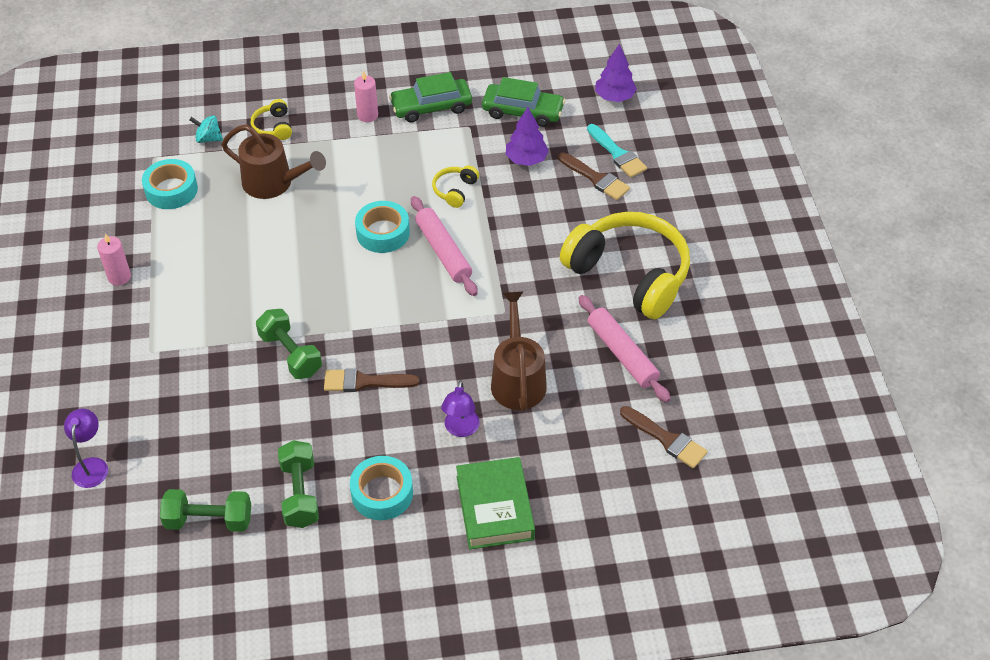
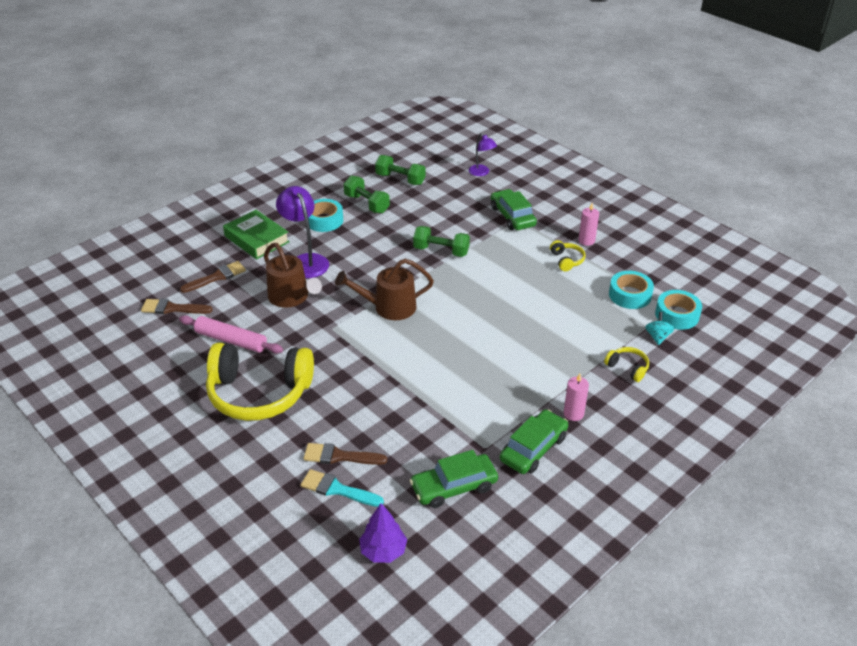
camera: 145 degrees right, 10 degrees down
(150, 361) = (512, 216): none -> green car
(208, 138) = (657, 337): turquoise spinning top -> turquoise spinning top turned 60 degrees counterclockwise
(209, 520) = (400, 179): green dumbbell -> green dumbbell turned 60 degrees clockwise
(274, 183) = (573, 331): brown watering can -> brown watering can (388, 307)
(364, 382) = (384, 257): brown brush -> brown brush (217, 277)
(383, 233) = (462, 336): turquoise tape -> turquoise tape (677, 315)
(443, 251) = (408, 344): pink rolling pin -> none
(455, 190) = (443, 389): yellow headphones -> yellow headphones (566, 260)
(460, 429) = (305, 261): purple lamp -> purple lamp, size x1.66
(526, 159) = (411, 443): purple tree -> none

